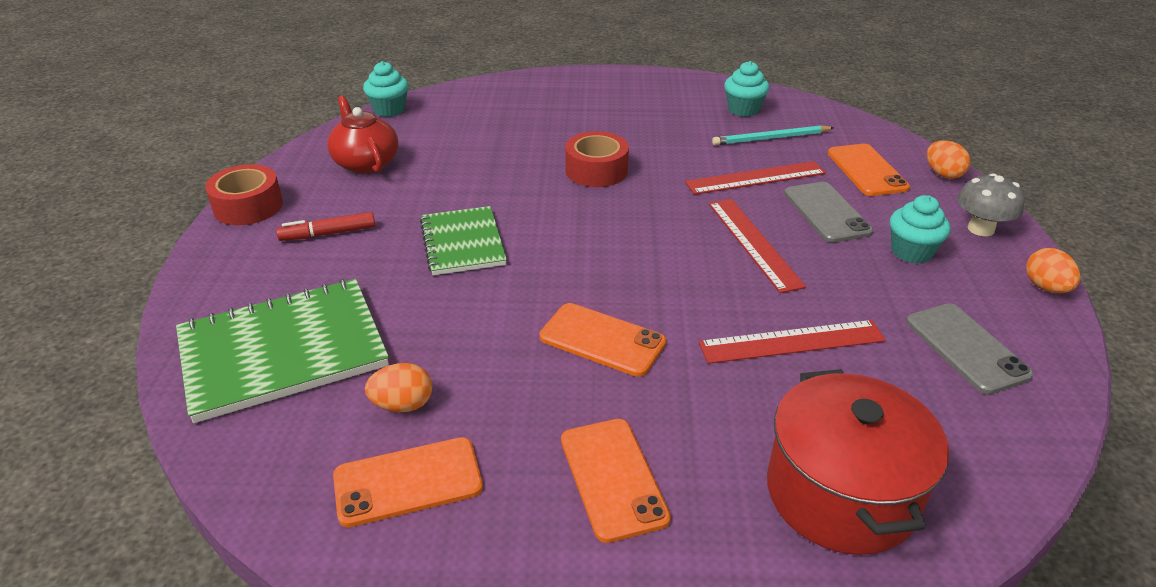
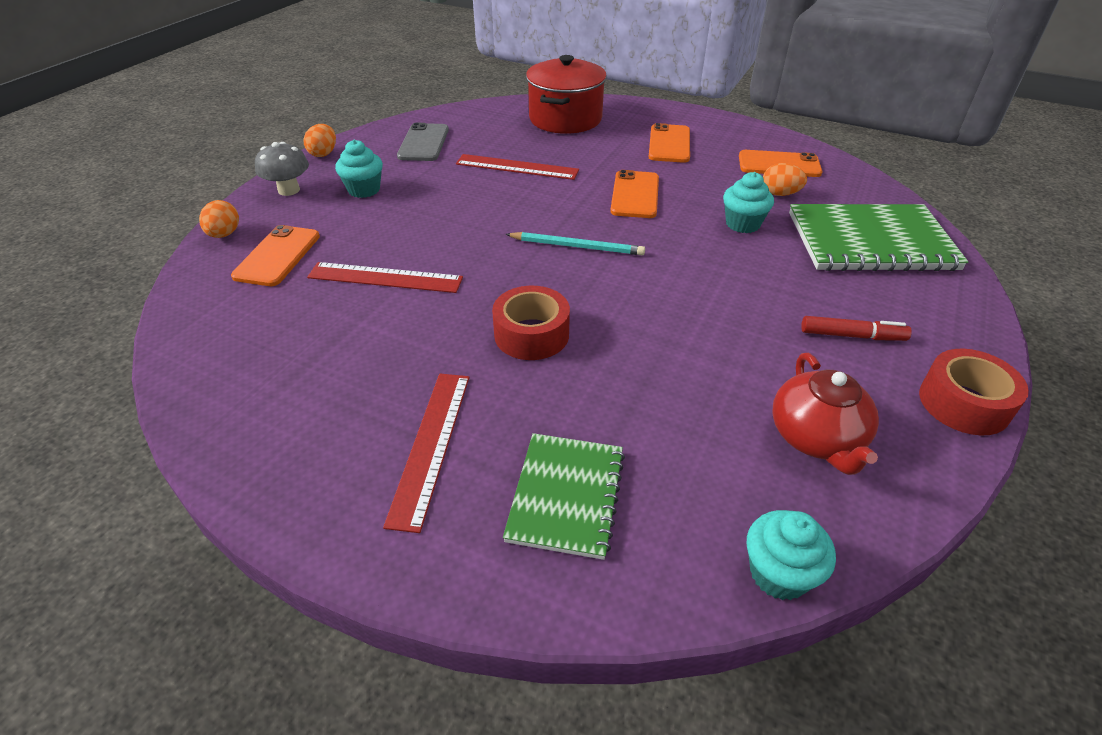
camera: 155 degrees left, 5 degrees up
(462, 243) = (713, 289): green notebook -> green notebook (566, 496)
(602, 340) = (635, 195): orange phone -> orange phone turned 45 degrees clockwise
(743, 109) = (262, 377): turquoise cupcake -> turquoise cupcake (742, 224)
(754, 243) = (465, 223): red ruler -> red ruler (430, 445)
(770, 138) = (301, 320): turquoise pencil -> turquoise pencil (577, 246)
(826, 212) = (375, 230): grey phone -> none

